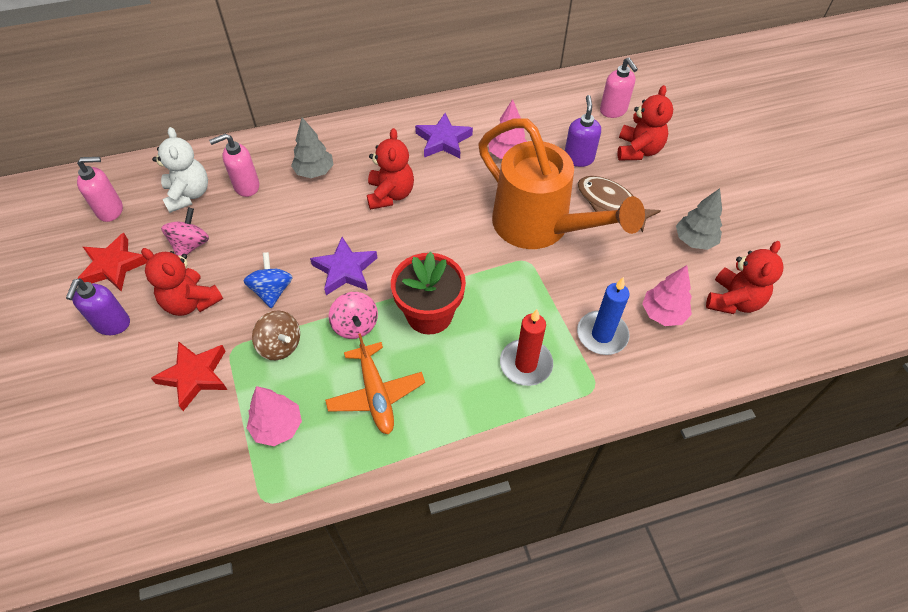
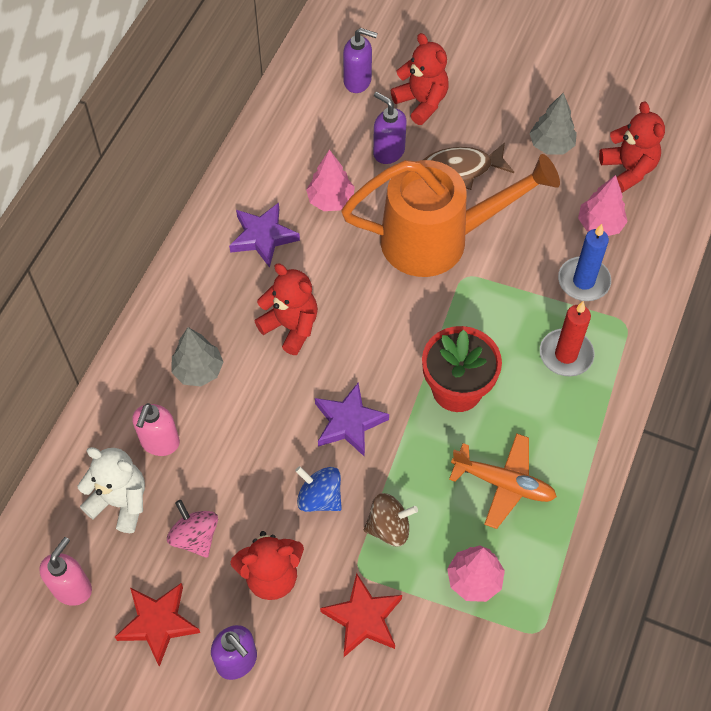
camera: 50 degrees left, 5 degrees up
(355, 325) = (419, 454): pink spinning top -> none
(613, 111) = (358, 81): pink soap dispenser -> purple soap dispenser

